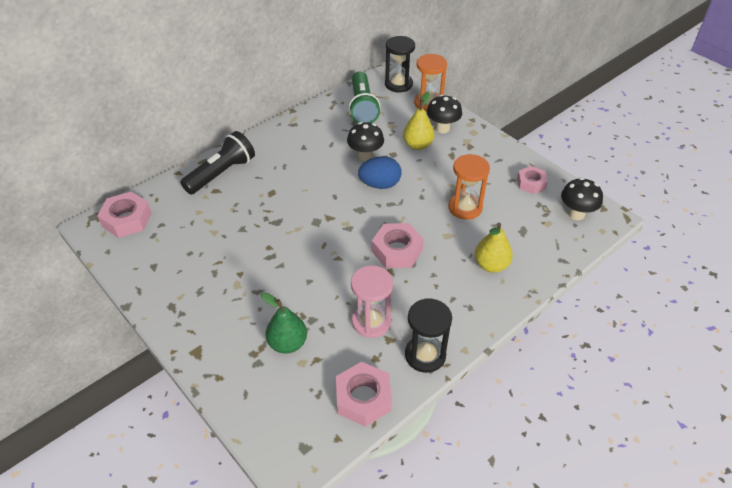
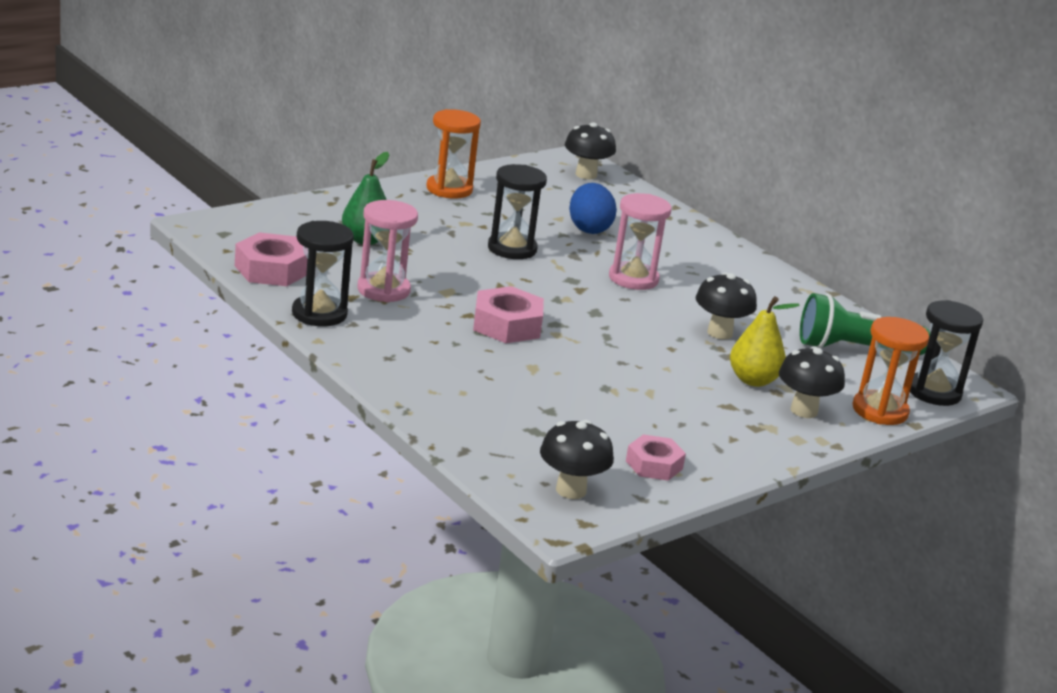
camera: 90 degrees right, 20 degrees down
(127, 219) = (586, 175): pink nut -> black mushroom
(221, 173) = (674, 231): black flashlight -> none
(276, 255) = (512, 249): none -> black hourglass
(304, 192) = (633, 279): none -> pink hourglass
(380, 184) = (650, 334): blue egg -> blue egg (589, 229)
(465, 207) = (594, 392): orange hourglass -> orange hourglass (449, 189)
(491, 265) = (465, 388): yellow pear -> none

